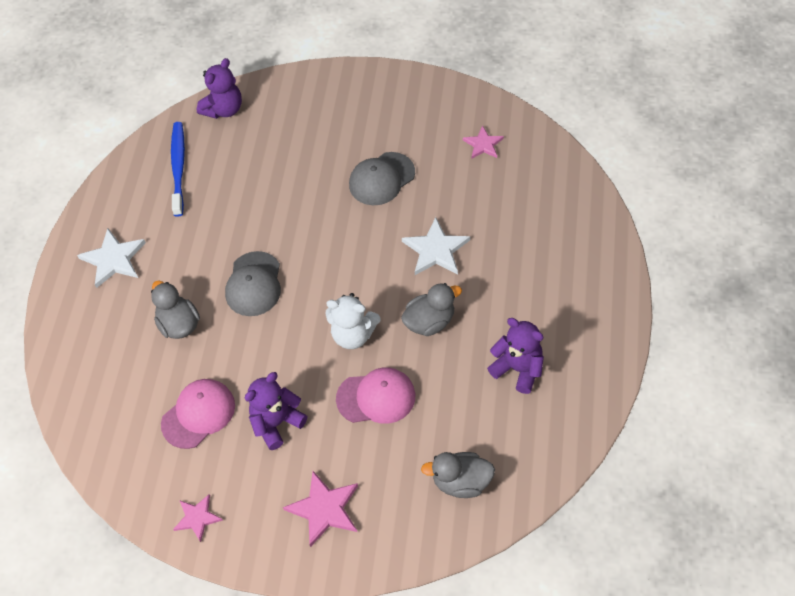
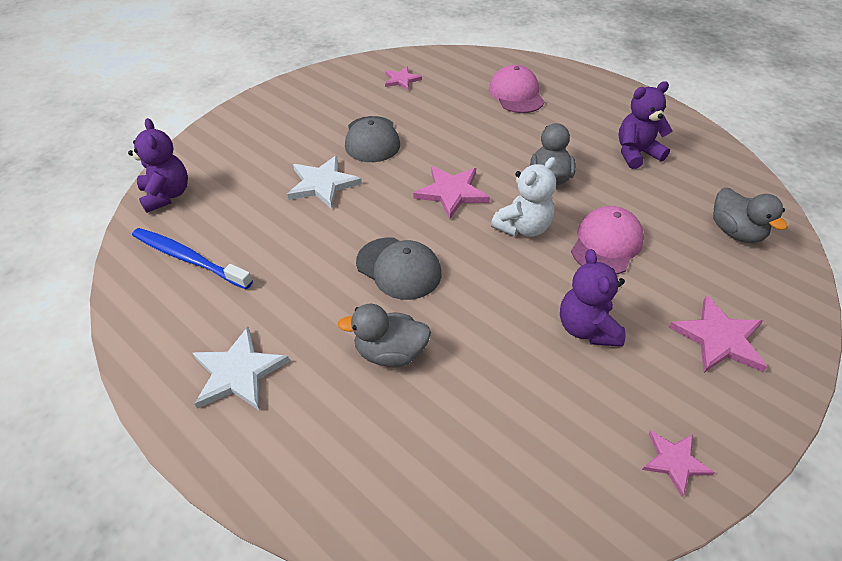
camera: 60 degrees left, 10 degrees down
(198, 414) = (527, 392): pink cap -> pink cap (516, 94)
(358, 268) = (451, 192): none -> pink star
(436, 250) = (478, 143): white star -> white star (322, 184)
(461, 482) = (735, 232): grey duck -> grey duck turned 60 degrees counterclockwise

